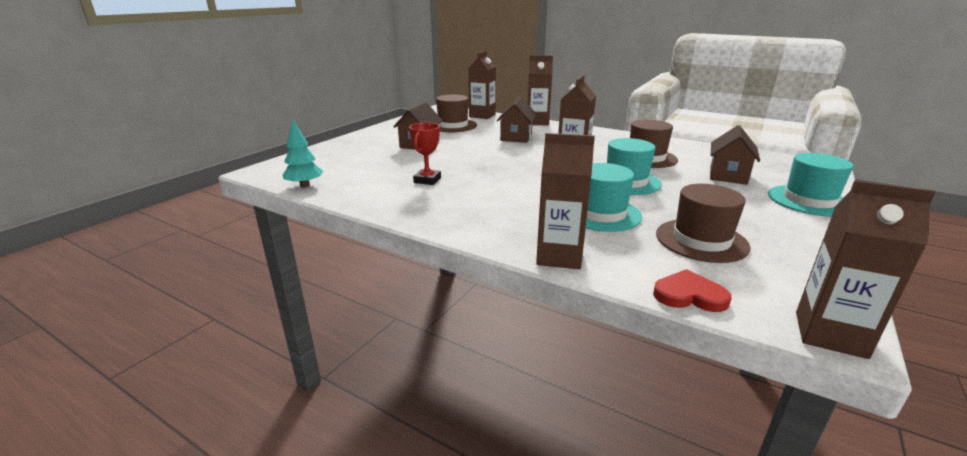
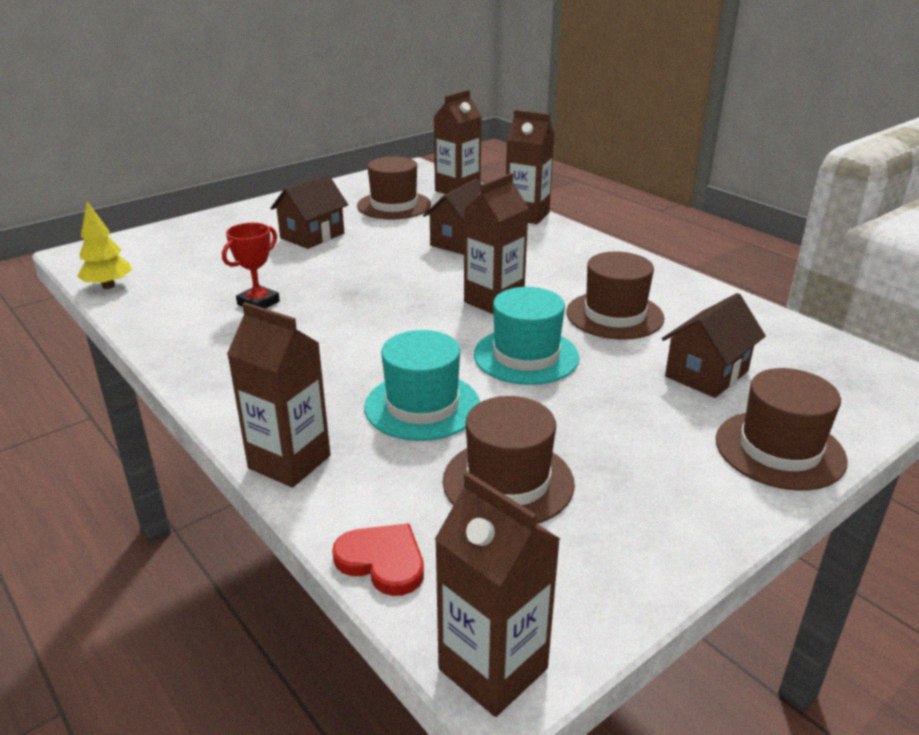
camera: 20 degrees right, 5 degrees up
(305, 185) = (108, 286): turquoise tree -> yellow tree
(809, 200) = (779, 450): turquoise hat -> brown hat

